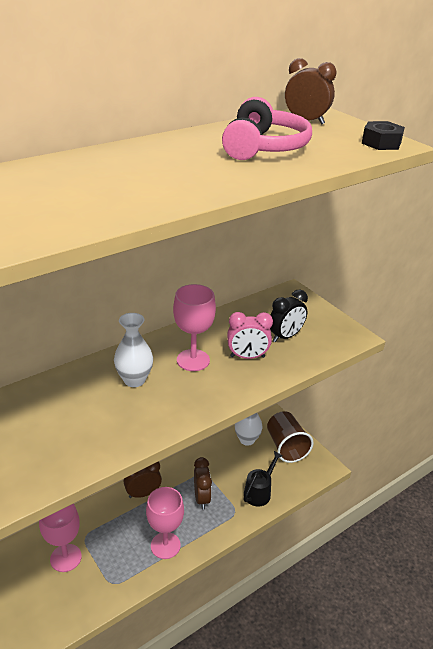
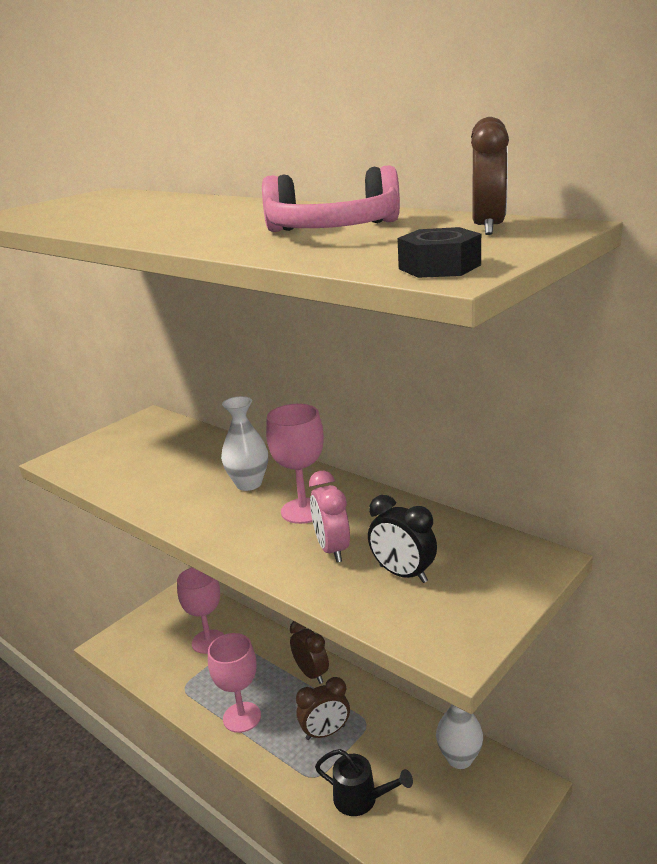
camera: 80 degrees right, 10 degrees down
(286, 446) = (473, 817): brown cup -> none

